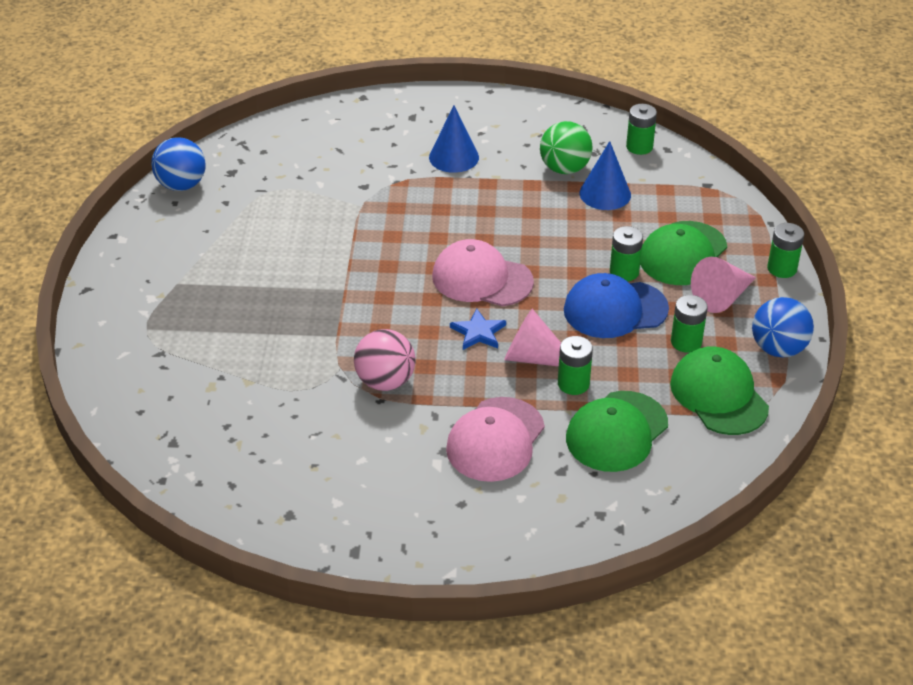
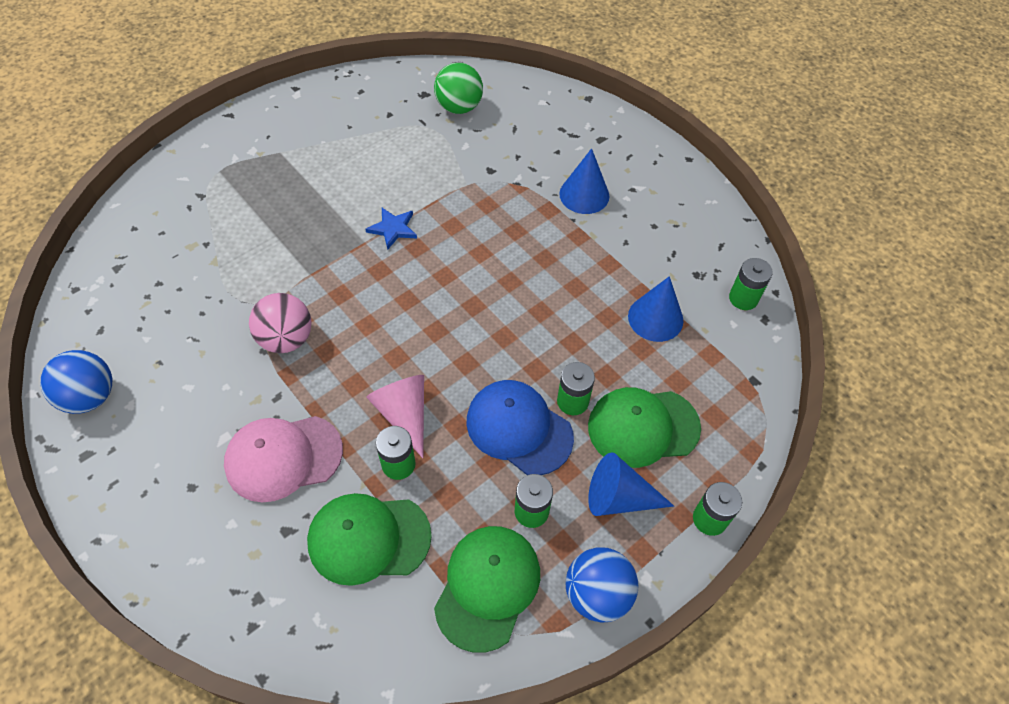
camera: 45 degrees right, 15 degrees up
(181, 185) = (382, 81): blue ball -> blue ball (90, 396)
(478, 332) = (398, 356): blue star -> blue star (393, 229)
(482, 279) = (462, 313): pink cap -> none
(564, 169) = (654, 270): green ball -> green ball (459, 107)
(722, 297) = (619, 498): pink cone -> blue cone

